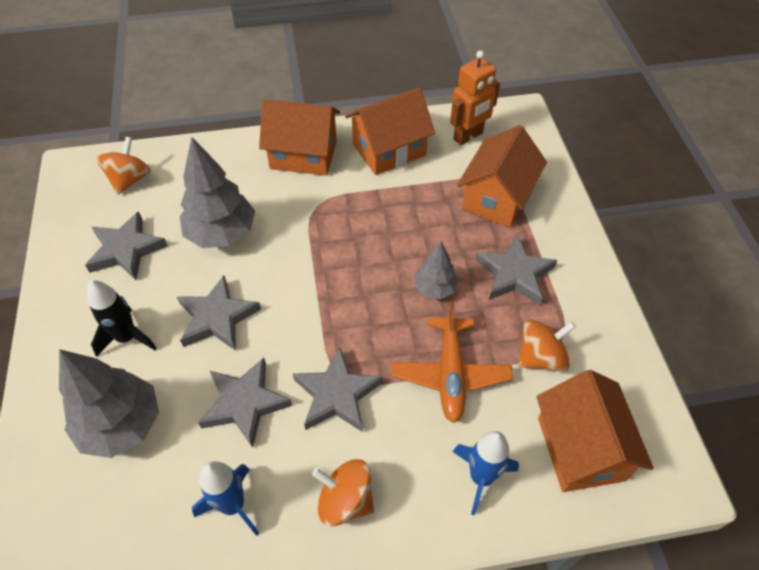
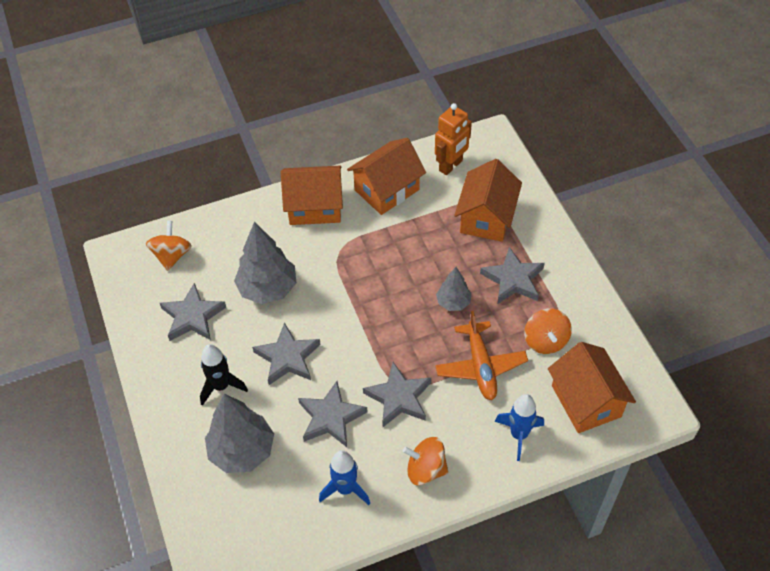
camera: 10 degrees left, 0 degrees up
(540, 357) = (545, 341): orange spinning top -> orange spinning top turned 120 degrees clockwise

